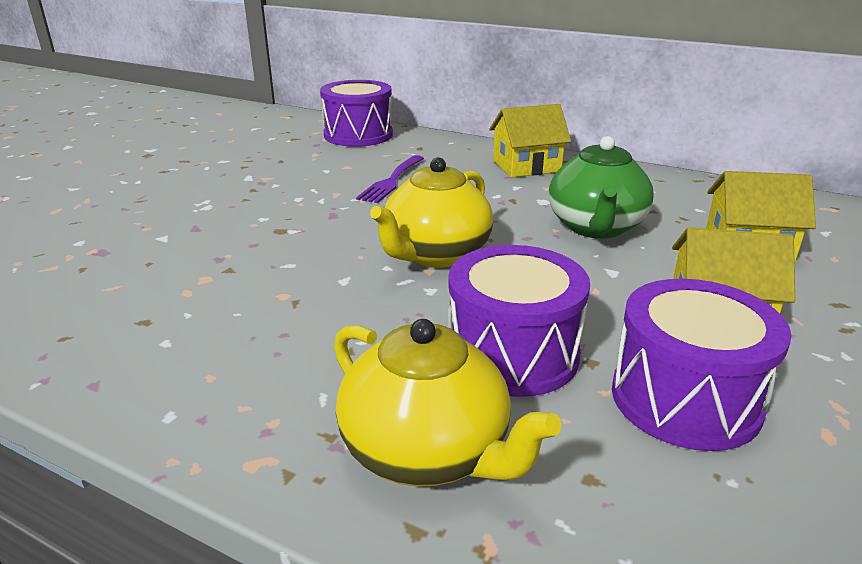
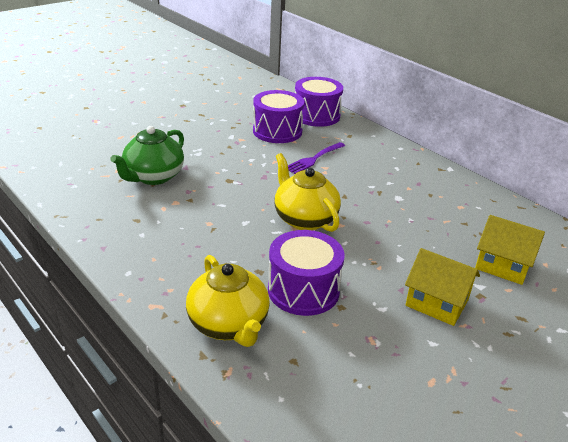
camera: 20 degrees right, 5 degrees up
(435, 254) = (304, 219): yellow teapot -> yellow teapot turned 90 degrees clockwise
(526, 166) = (409, 167): yellow house -> none
(595, 227) = (415, 226): green teapot -> green teapot (153, 177)
(685, 399) = (373, 340): purple drum -> purple drum (277, 131)

